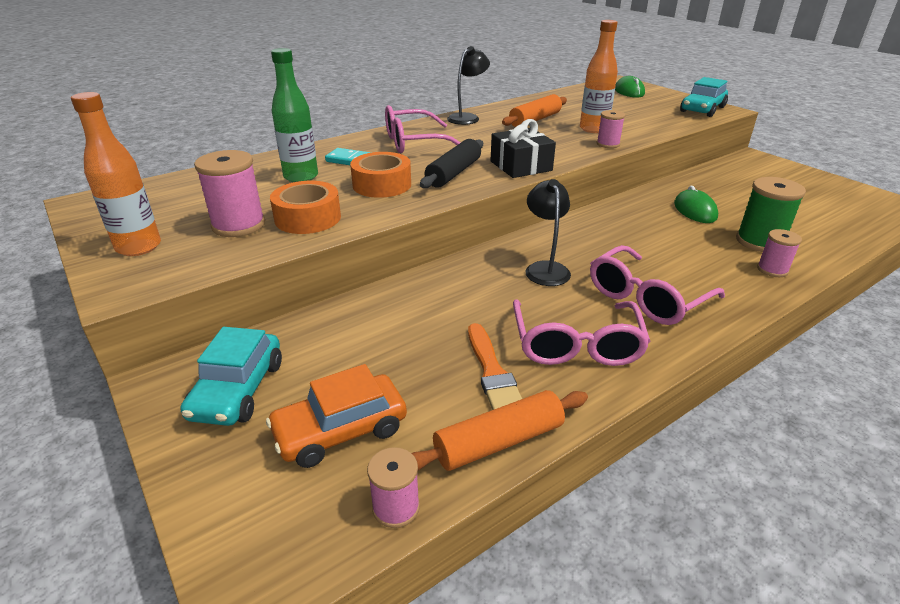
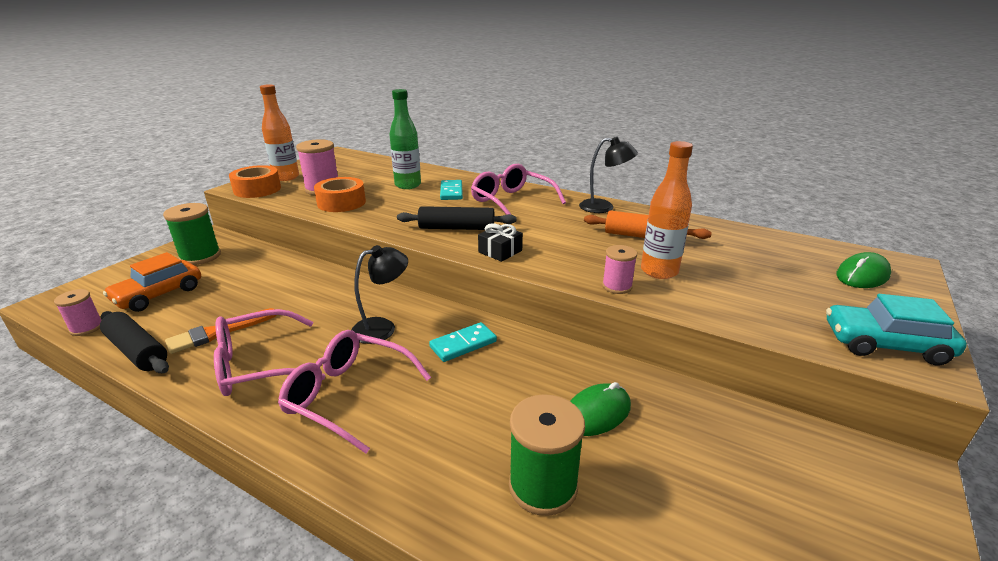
camera: 65 degrees right, 5 degrees down
(238, 390) = (200, 256): turquoise car -> green spool
(340, 431) = (159, 294): orange car -> orange car turned 90 degrees counterclockwise
(382, 185) = (412, 210): orange tape -> orange tape (257, 189)
(499, 442) = (137, 351): orange rolling pin -> black rolling pin
(521, 166) = (500, 251): black gift -> black gift, size x0.65
(593, 237) = (463, 344): none -> turquoise domino
(772, 270) = (461, 502): pink spool -> none

